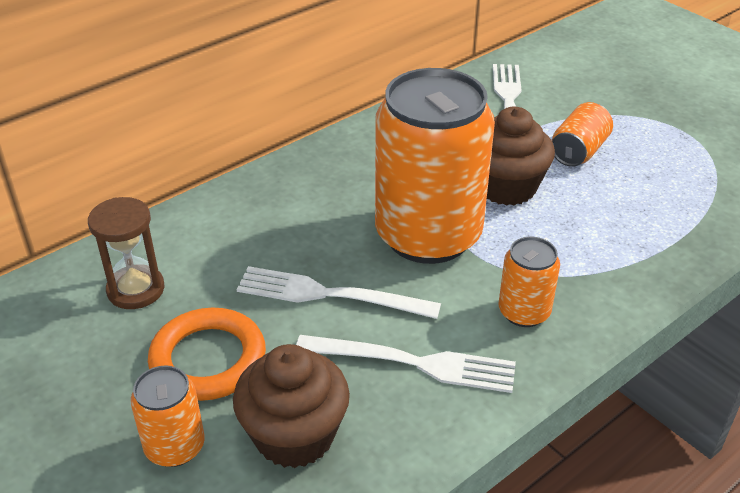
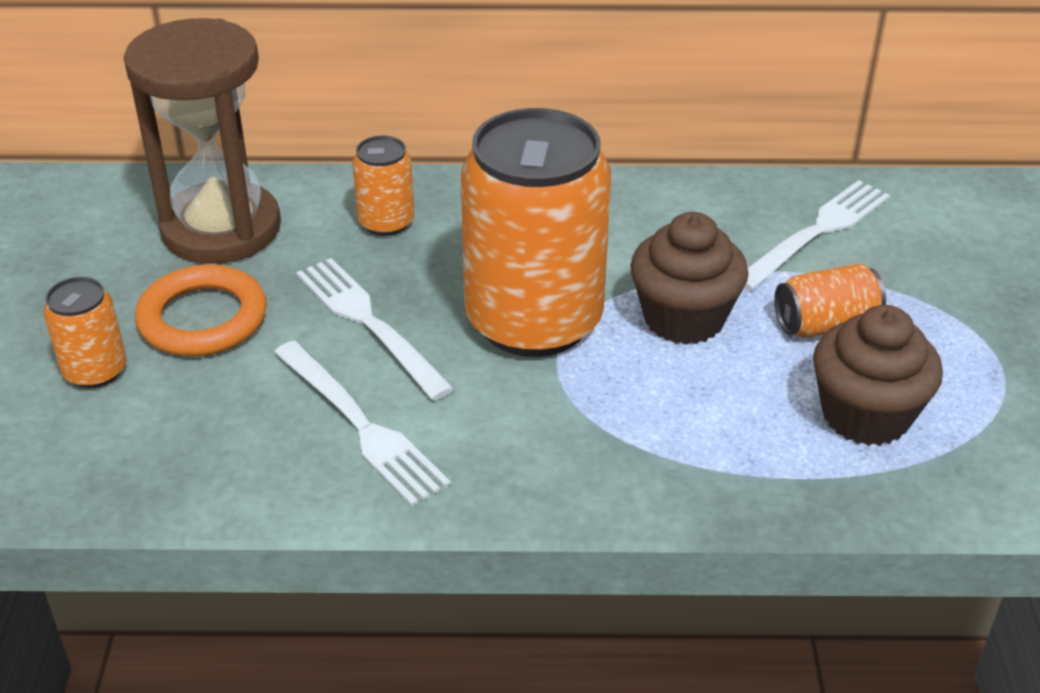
camera: 40 degrees right, 0 degrees up
(136, 290) = (221, 228): brown hourglass -> brown hourglass, size x1.88
(294, 435) = (188, 420): brown cupcake -> brown cupcake (865, 415)
(524, 312) = (526, 445): orange can -> orange can (386, 222)

